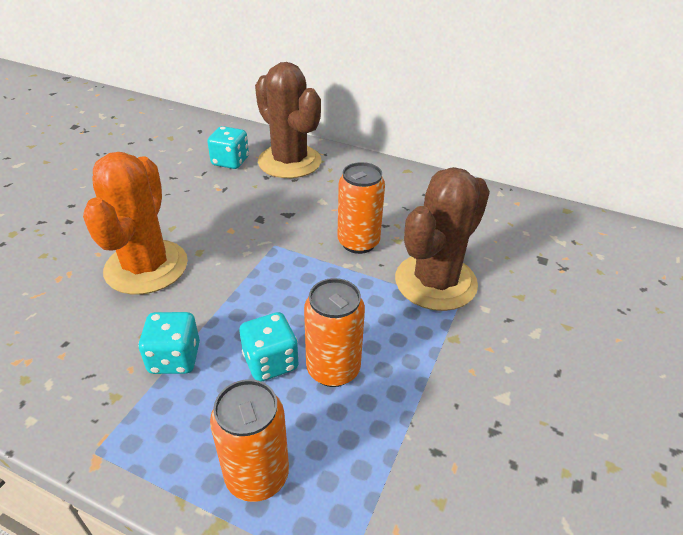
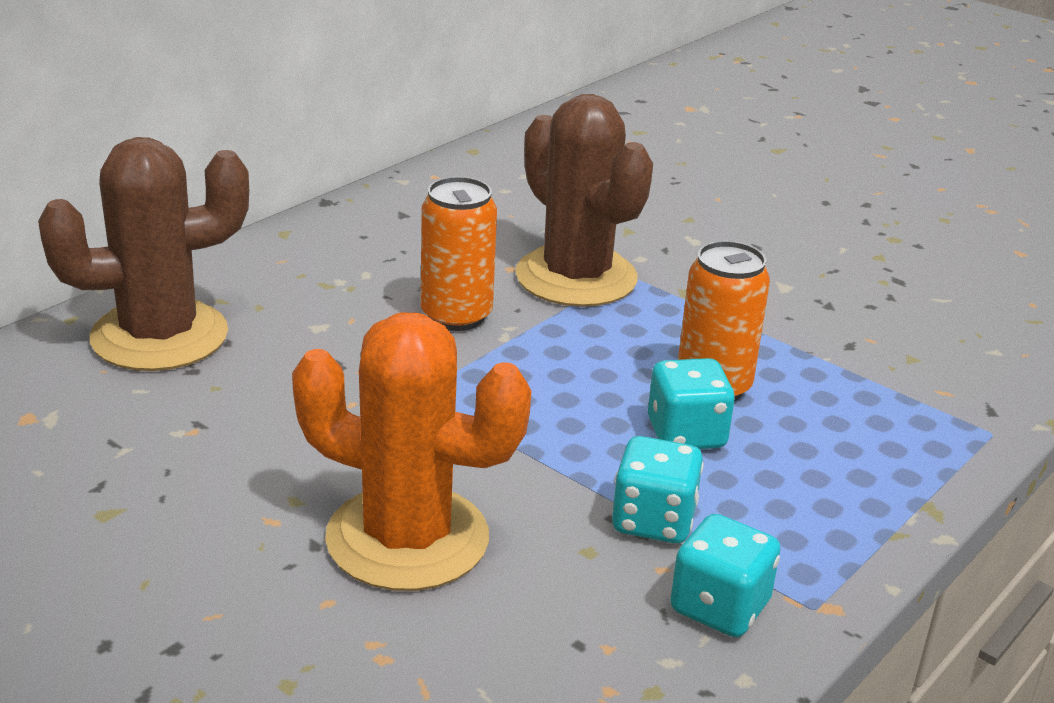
camera: 75 degrees left, 10 degrees down
(230, 161) = (98, 403): turquoise dice -> turquoise dice (719, 607)
(257, 475) = (868, 470): orange can -> none

